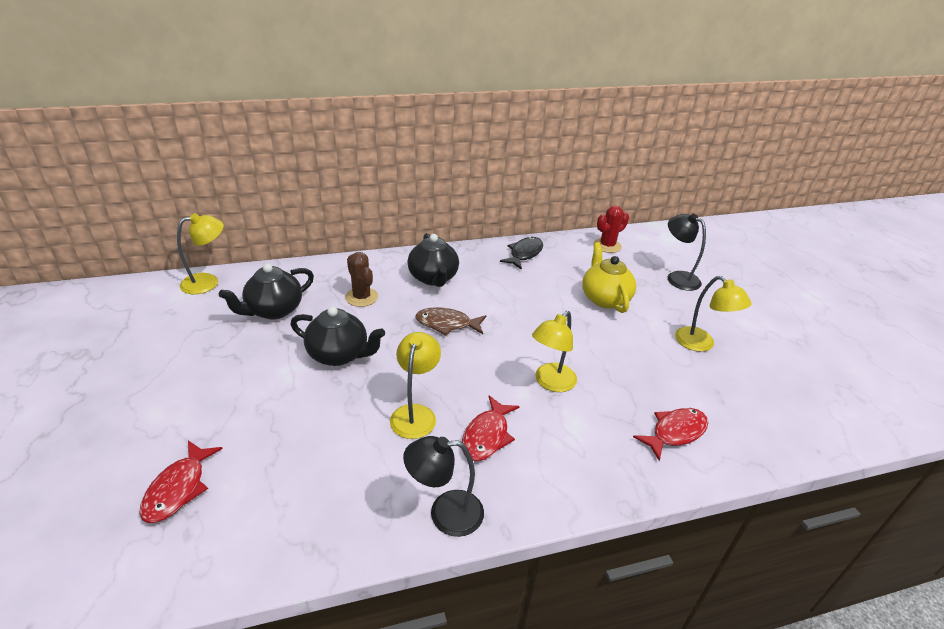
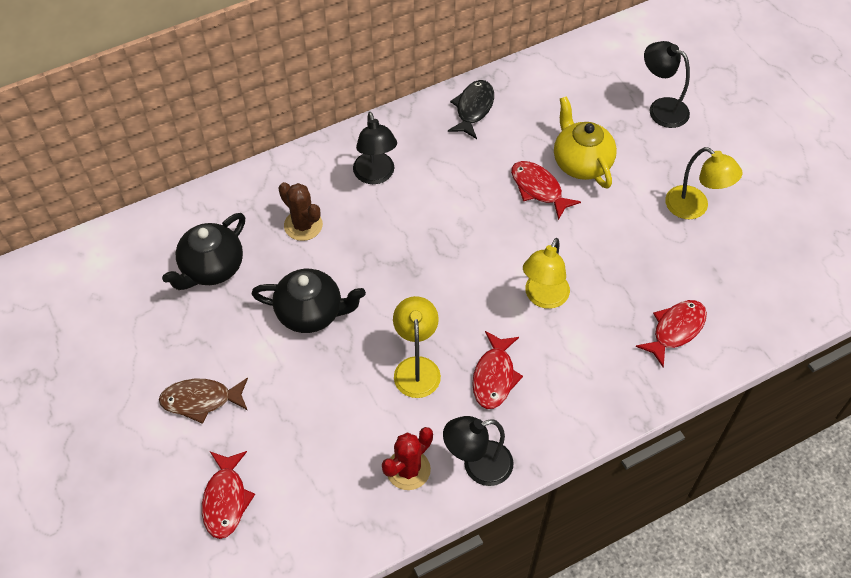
camera: 10 degrees left, 20 degrees up
(208, 282) = (113, 243): yellow lamp -> none
(433, 278) = (375, 175): black teapot -> black lamp
(447, 324) = (413, 243): brown fish -> brown fish (201, 400)
(564, 308) = (538, 189): none -> red fish
(607, 246) = (571, 71): red cactus -> red cactus (408, 469)

